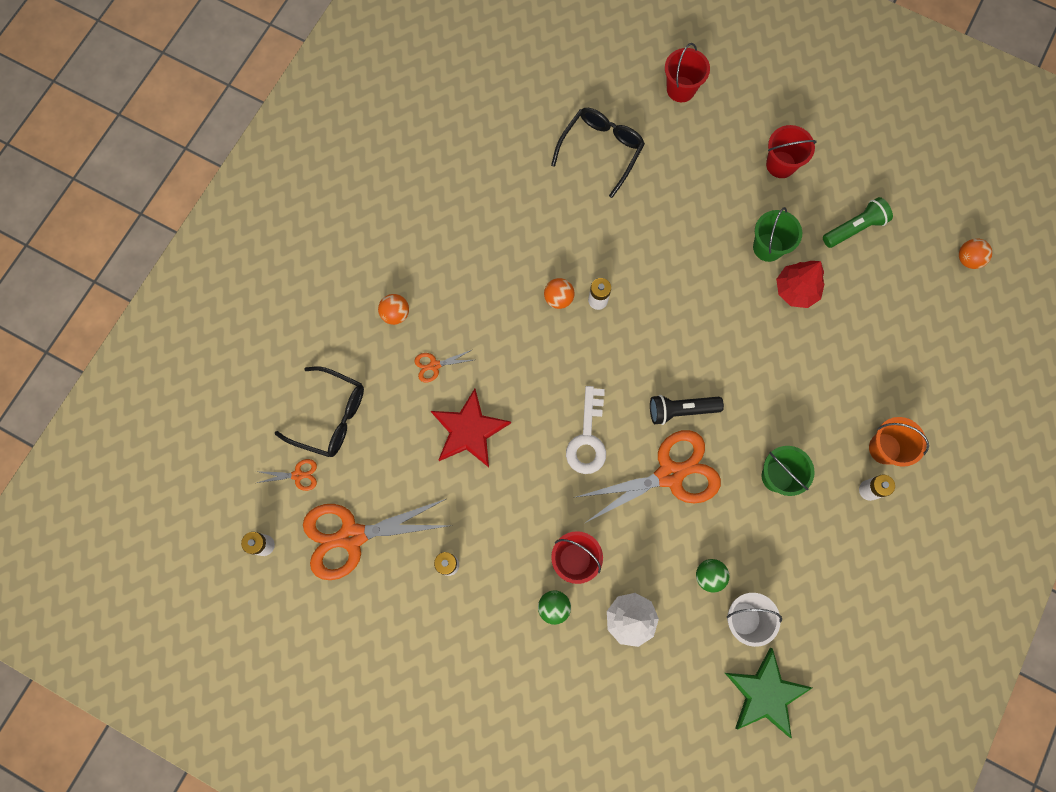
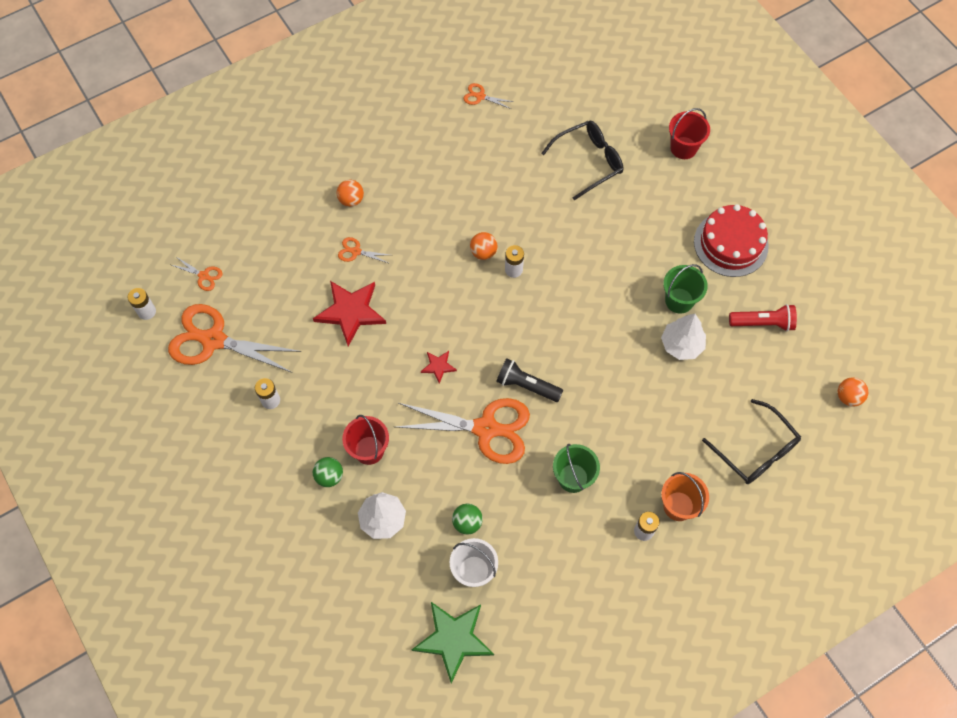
camera: 30 degrees right, 10 degrees down
(331, 416) = (255, 247): black glasses -> black glasses (756, 451)
(455, 136) = (480, 96): none -> orange scissors
(587, 438) = (438, 366): white key -> red star
(780, 164) = (731, 244): red bucket -> red cake
(796, 290) = (681, 345): red tree -> white tree
(854, 228) = (763, 323): green flashlight -> red flashlight

